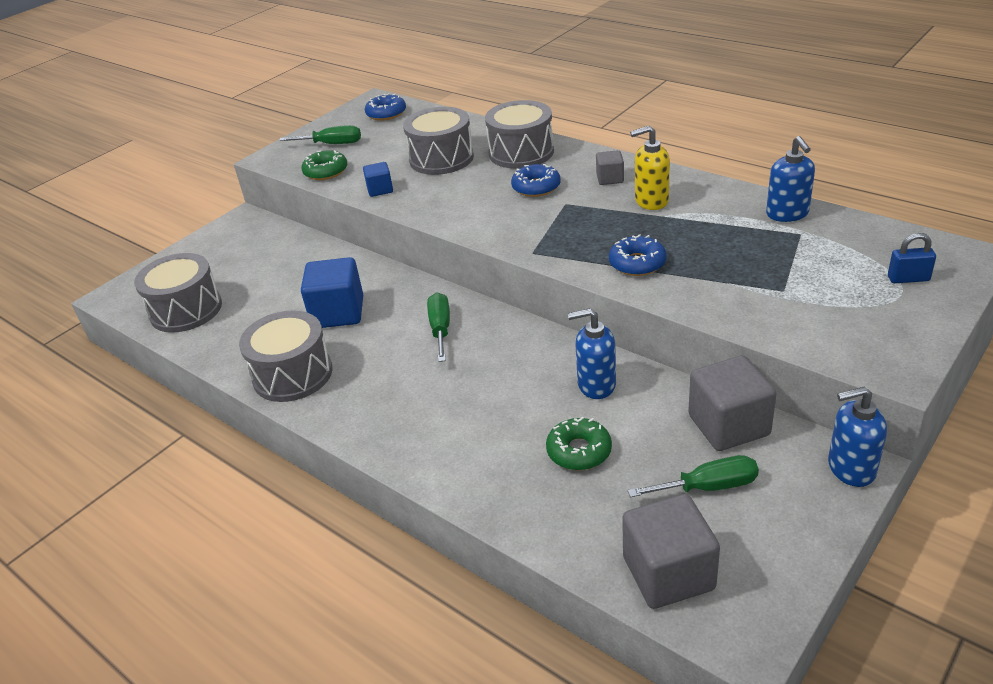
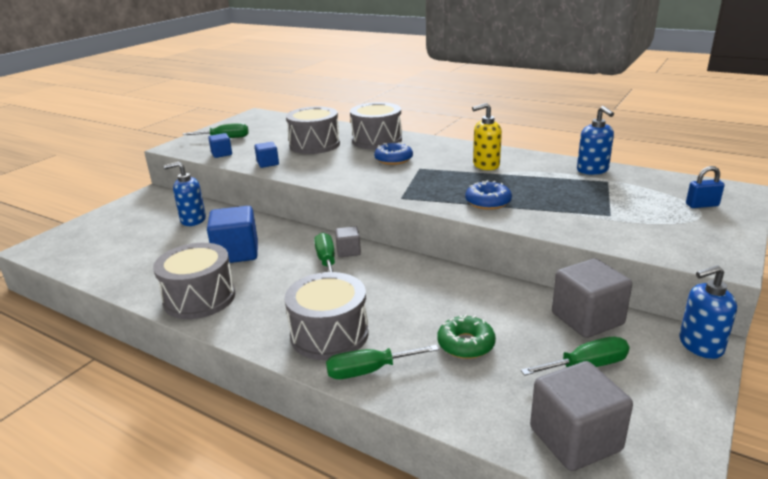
camera: 10 degrees left, 10 degrees down
(186, 310) = (100, 255): grey drum -> grey drum (329, 334)
(326, 172) = (221, 154): green donut -> blue cube
(386, 113) = (266, 121): blue donut -> none
(466, 478) = (369, 371): none -> green screwdriver
(596, 385) = (467, 295): blue soap dispenser -> blue soap dispenser (193, 220)
(610, 178) = (449, 153): grey cube -> grey cube (348, 251)

